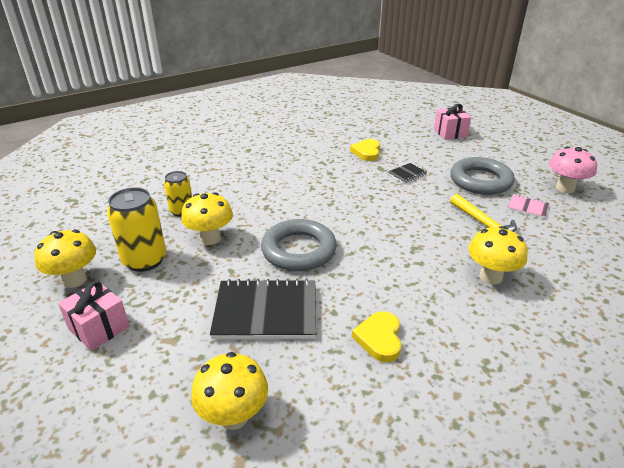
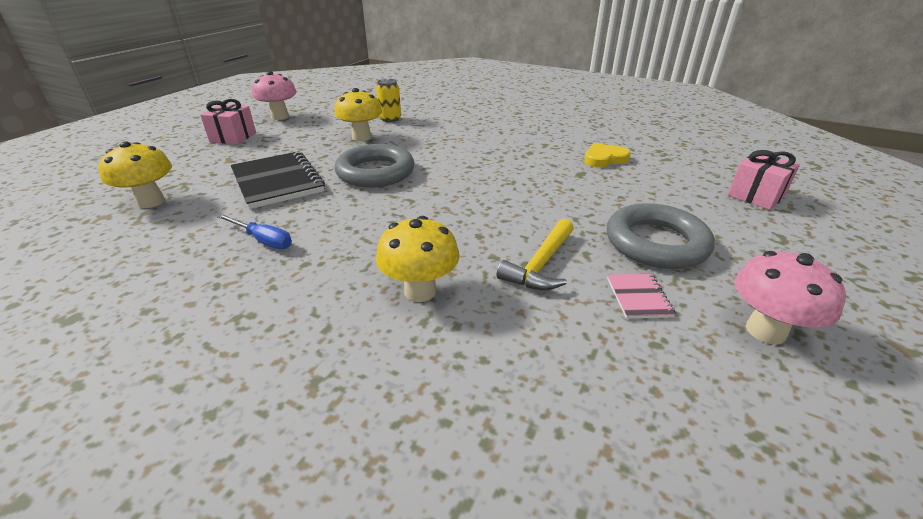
camera: 60 degrees right, 0 degrees up
(74, 280) = (280, 117): yellow mushroom -> pink mushroom
(144, 260) = (316, 127): yellow can -> none
(379, 338) = (263, 240): yellow heart -> blue screwdriver
(407, 174) = (591, 190): black notebook -> none

